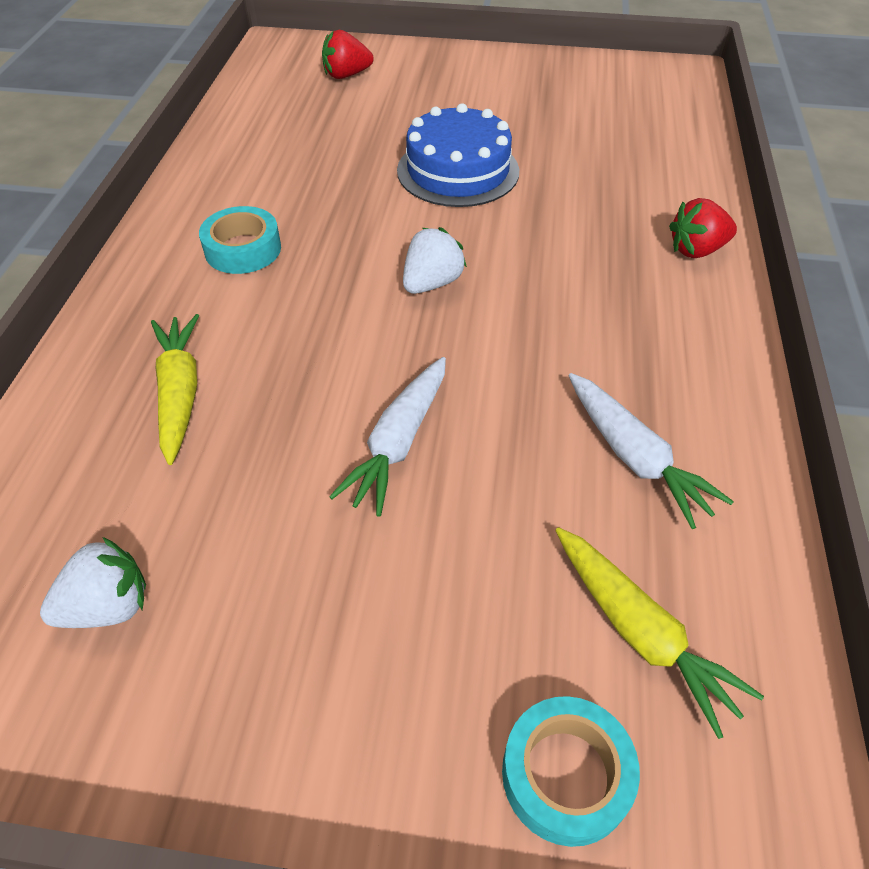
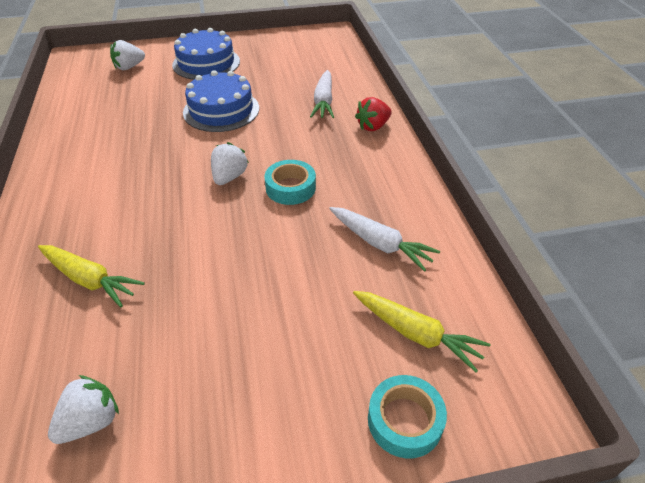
camera: 20 degrees left, 5 degrees down
(180, 393) = (90, 280): yellow carrot -> yellow carrot turned 150 degrees clockwise
(243, 249) = (99, 183): turquoise tape -> turquoise tape (290, 188)
(346, 75) = (129, 67): red strawberry -> white strawberry
(398, 443) = (243, 272): white carrot -> white carrot (323, 101)
(462, 89) = (206, 63): none -> blue cake

